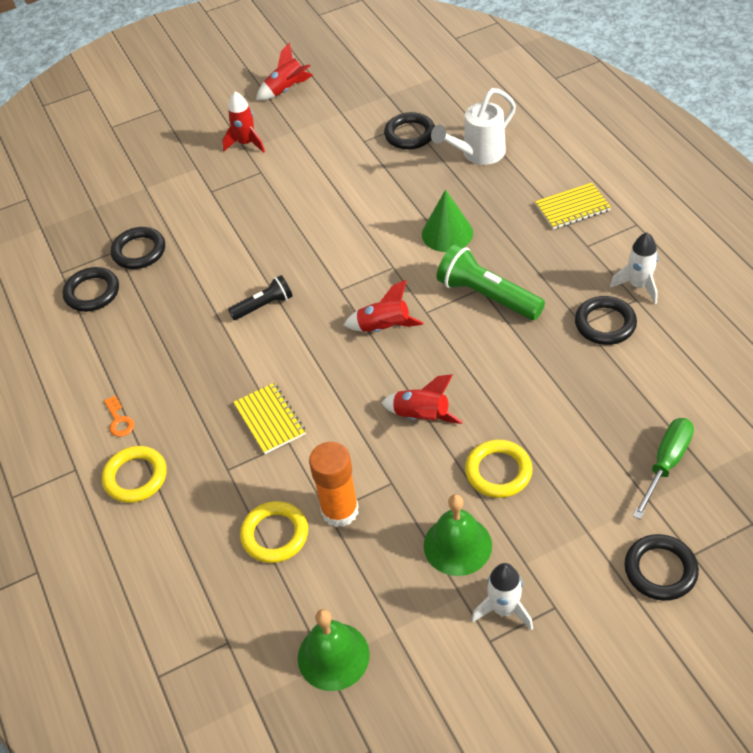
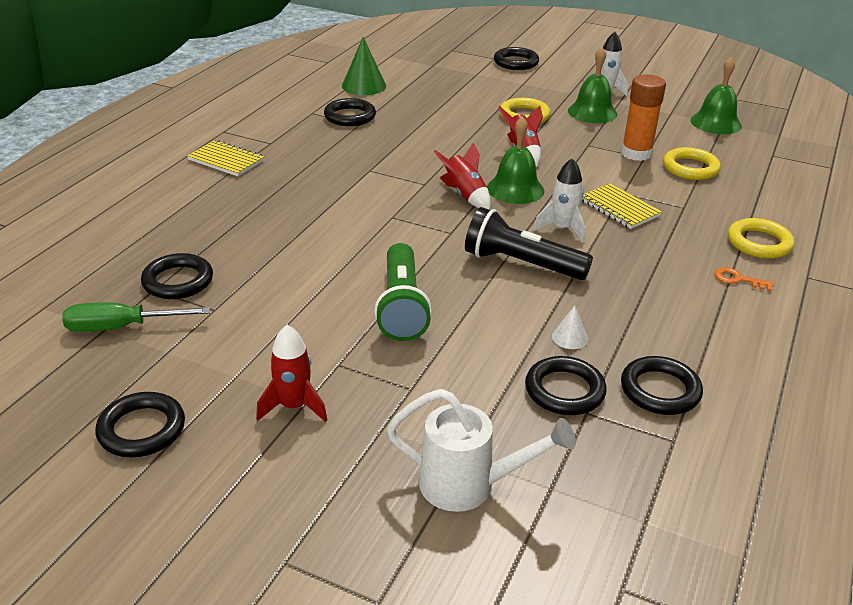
camera: 135 degrees left, 15 degrees down
(119, 420) = (738, 279): orange key -> orange key turned 90 degrees counterclockwise
(172, 282) = (569, 337): none -> white cone
(264, 306) = (521, 264): black flashlight -> black flashlight, size x1.67
(270, 419) = (619, 208): yellow notebook -> yellow notebook turned 60 degrees counterclockwise
(286, 90) = (142, 429): red rocket -> black ring
(363, 367) = (515, 189): none -> green bell
(447, 233) = (319, 205): green cone -> green cone (364, 86)
(477, 154) = (183, 228): white watering can -> white watering can (470, 486)
(487, 296) = (375, 164): green flashlight -> green flashlight (401, 306)
(638, 285) = (296, 115): white rocket -> white rocket (562, 229)
(666, 463) = (444, 75): green screwdriver -> green screwdriver (121, 327)

